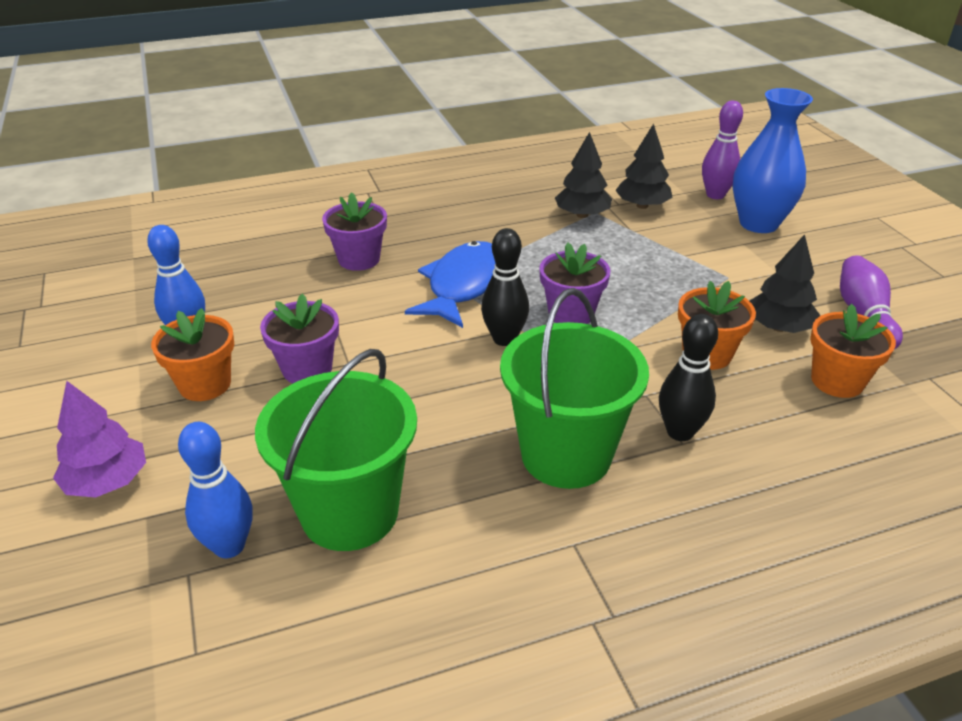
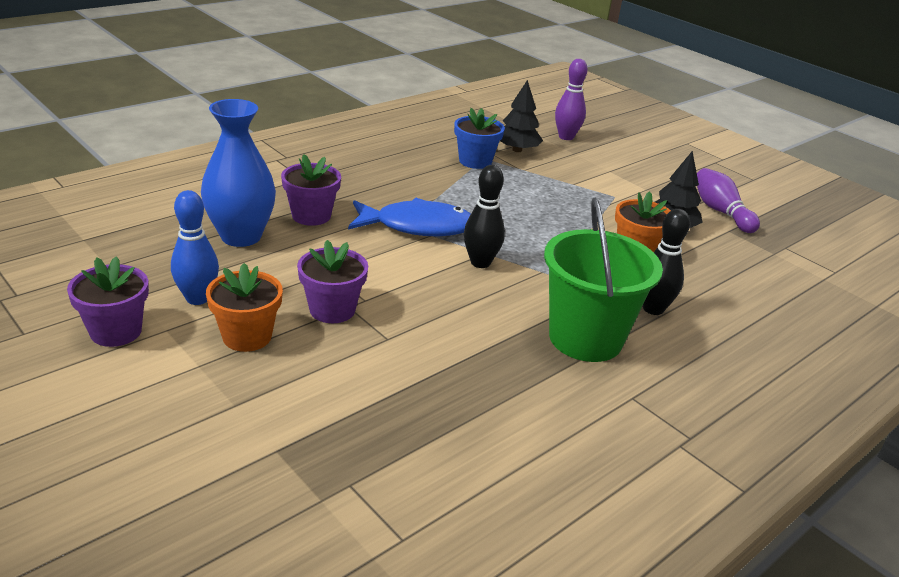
camera: 25 degrees left, 5 degrees down
(107, 481) = (216, 430): purple tree -> none
(229, 546) = (370, 456): blue bowling pin -> none
(349, 512) = (451, 410): green bucket -> none
(463, 285) = (417, 226): blue fish -> blue fish turned 90 degrees clockwise
(571, 313) = (518, 237): purple flower pot -> purple flower pot (116, 331)
(582, 215) = (475, 161): black tree -> blue flower pot
(758, 223) = (610, 155): blue vase -> blue vase (241, 236)
(837, 381) = (731, 258): orange flower pot -> none

